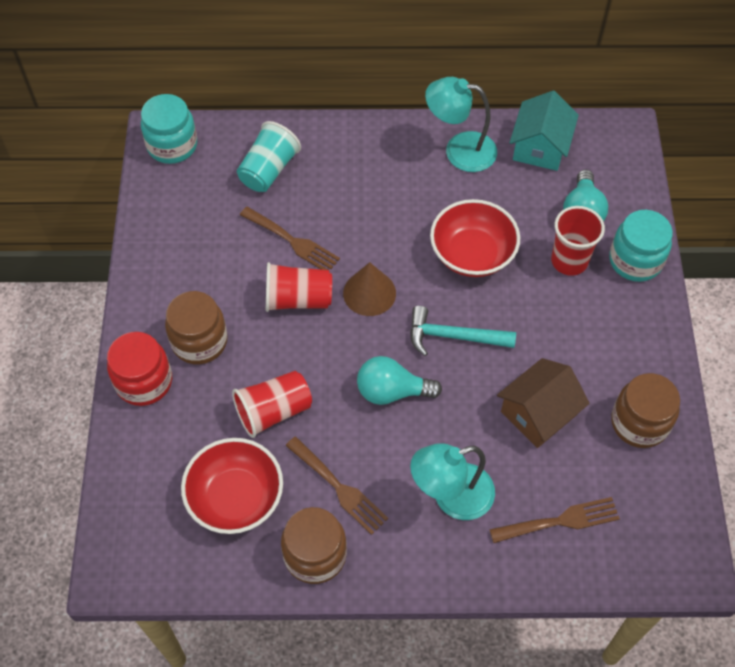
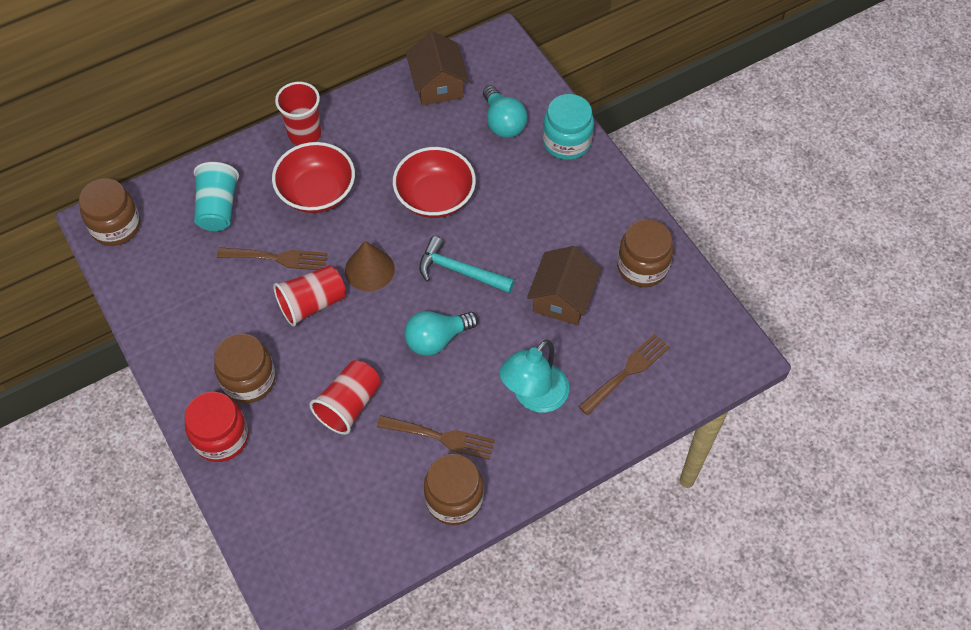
camera: 30 degrees left, 0 degrees up
(172, 145) = (116, 226): turquoise jar -> brown jar
(235, 497) = (361, 490): red bowl -> red bowl (317, 192)
(453, 336) = (460, 271): turquoise hammer -> turquoise hammer turned 45 degrees clockwise
(459, 150) = (373, 117): turquoise lamp -> none
(540, 147) = (438, 84): turquoise house -> brown house
(569, 261) = (515, 166): red cup -> red cup (304, 134)

